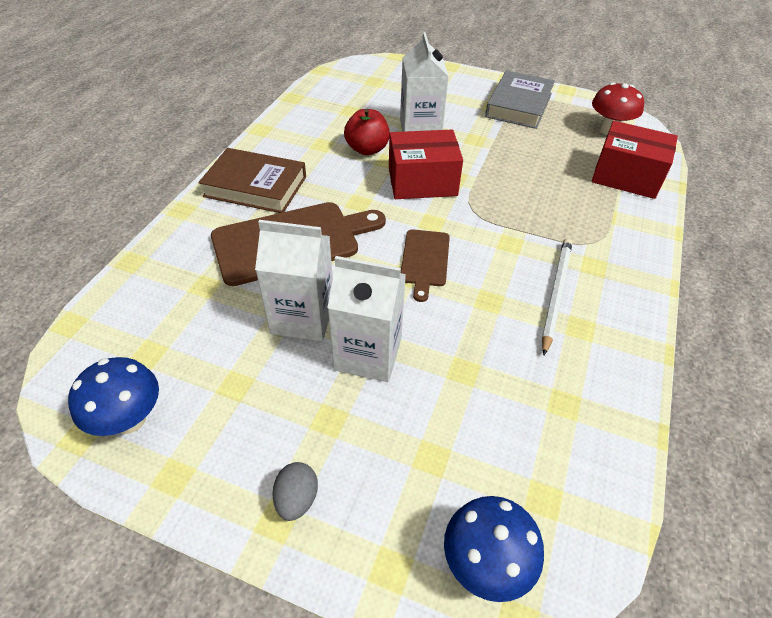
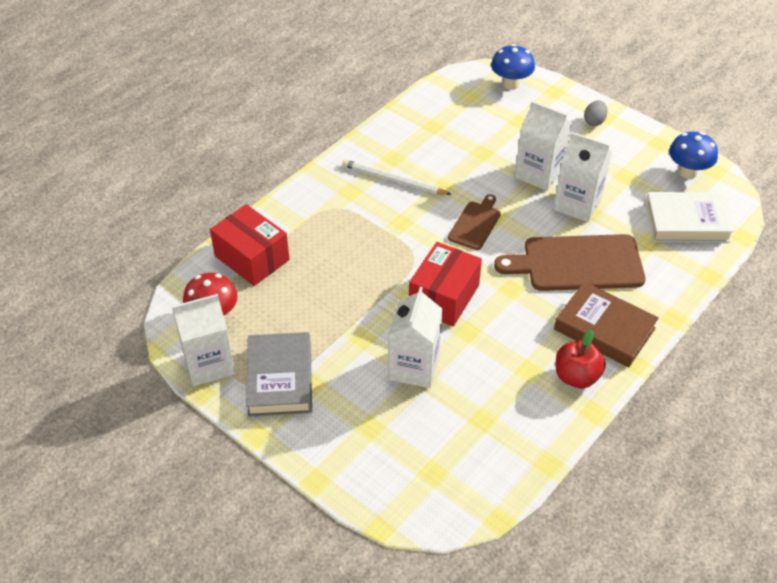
camera: 160 degrees left, 0 degrees up
(147, 327) = (686, 222): none -> white book
(367, 149) = (482, 351): red apple -> red apple (576, 376)
(422, 182) = (444, 297): red box -> red box turned 75 degrees counterclockwise
(519, 105) = (280, 378): grey book -> grey book turned 45 degrees counterclockwise
(556, 293) = (393, 180): white pencil -> white pencil turned 75 degrees clockwise
(578, 103) = (209, 364): none -> white carton

